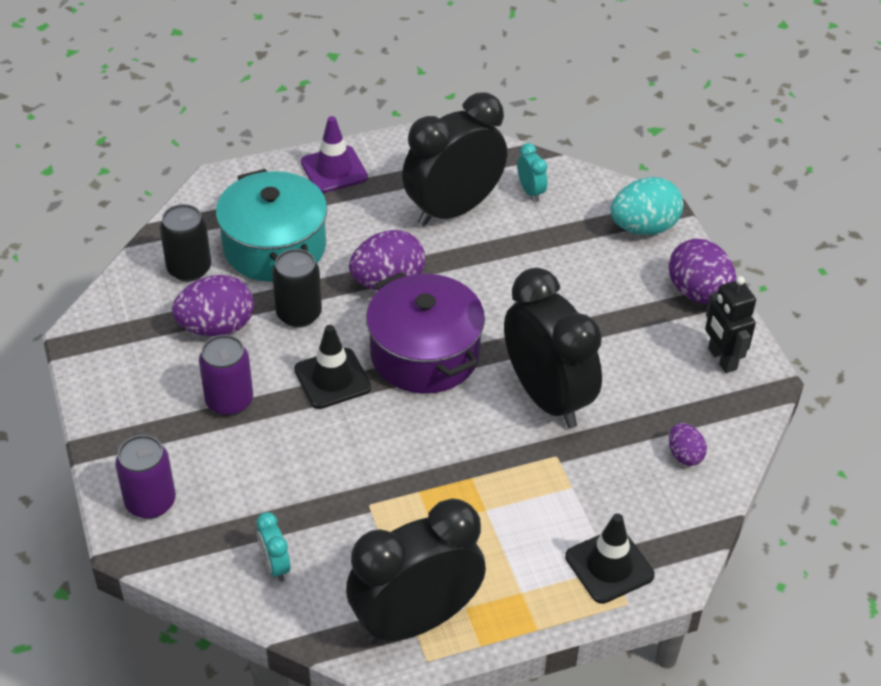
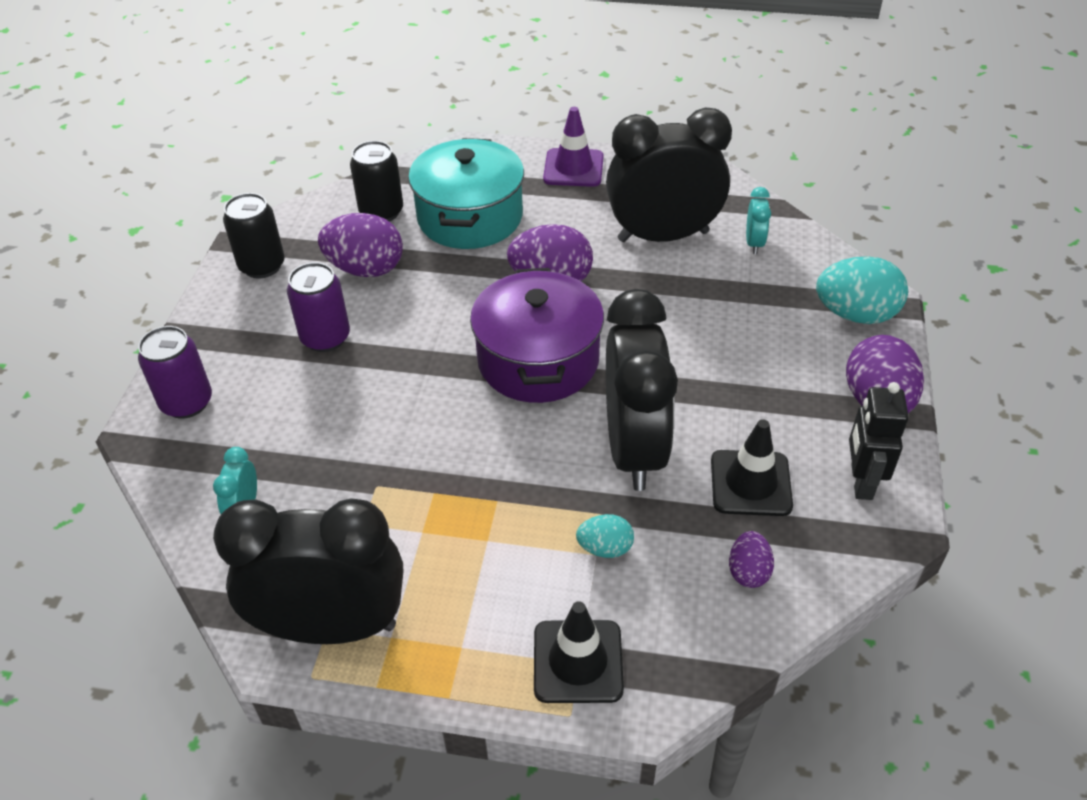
camera: 30 degrees right, 0 degrees up
(299, 314) = (447, 282): black can -> black can (262, 266)
(332, 379) = (433, 351): black traffic cone -> black traffic cone (750, 483)
(575, 480) = (605, 548): none -> turquoise egg

